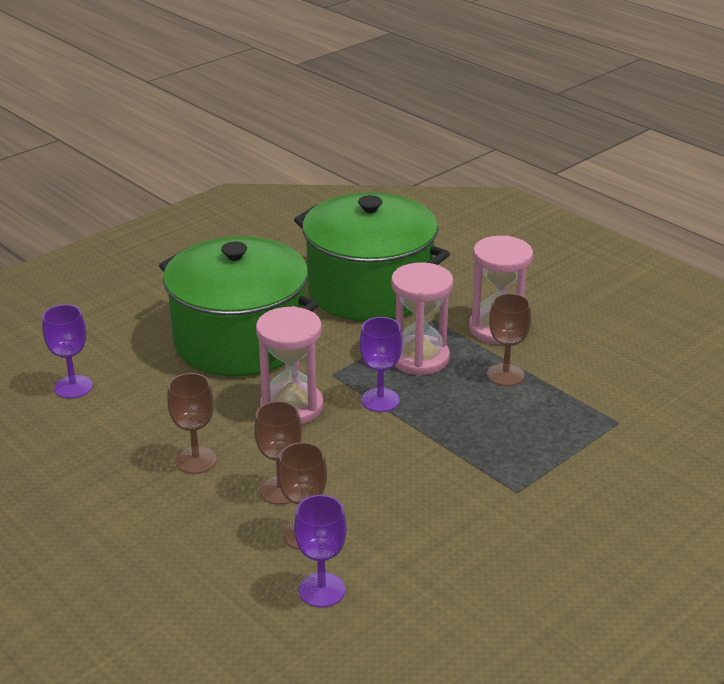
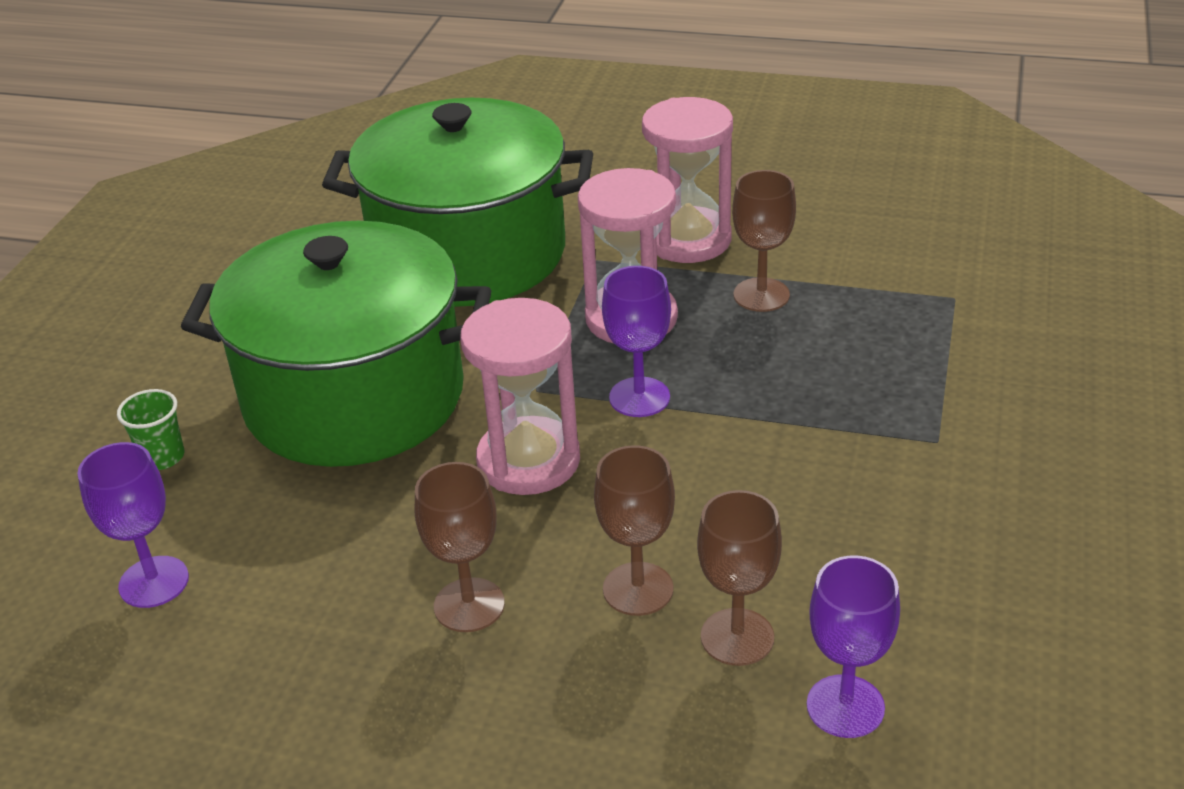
camera: 30 degrees left, 5 degrees up
(128, 332) = (162, 457): none -> green cup

